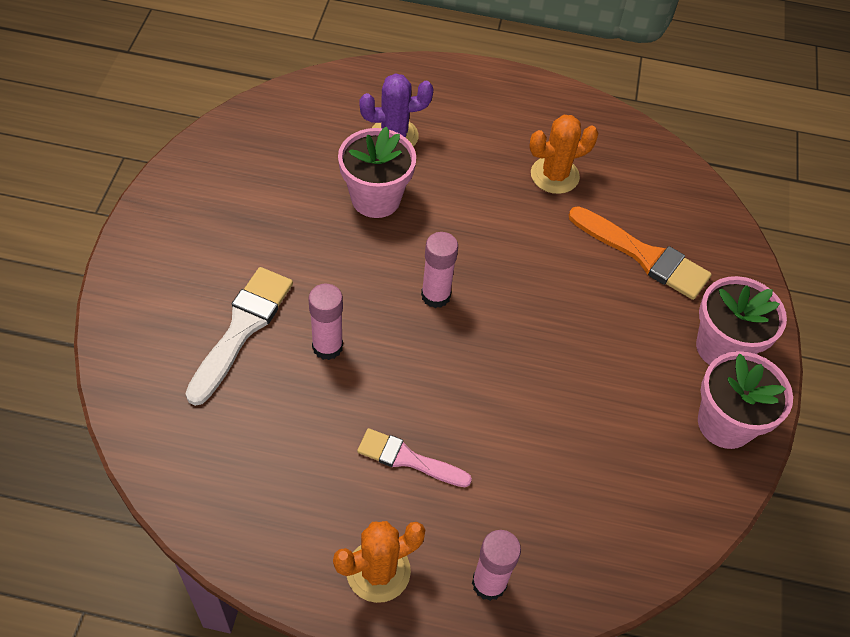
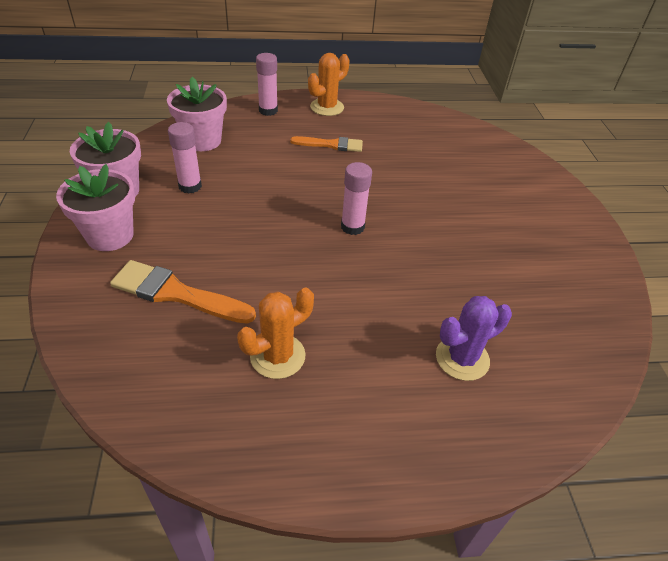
camera: 165 degrees right, 10 degrees down
(242, 329) = (471, 184): white brush -> none
(327, 347) = (411, 185): pink glue stick -> pink glue stick (190, 186)
(376, 198) = (440, 289): pink flower pot -> pink flower pot (202, 141)
(408, 459) = (331, 145): pink brush -> orange brush

